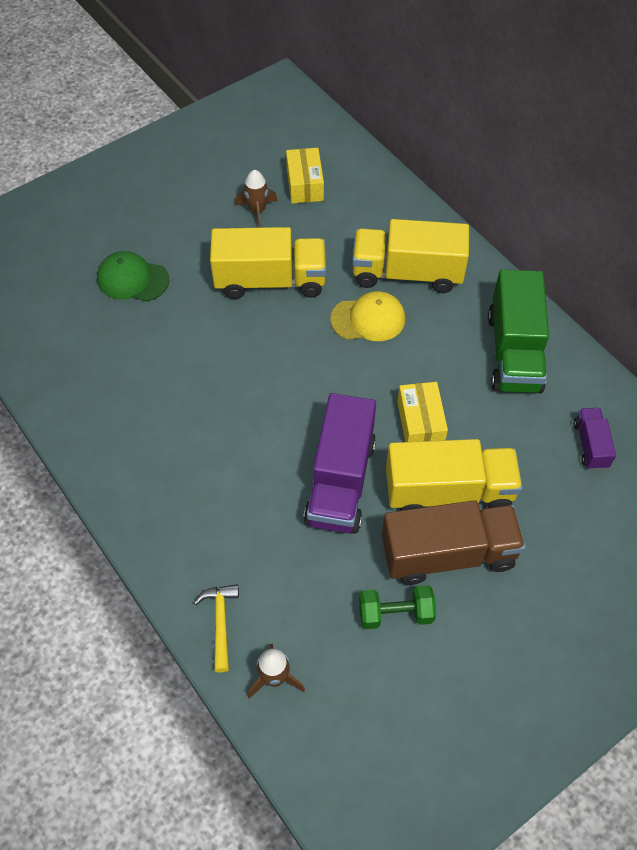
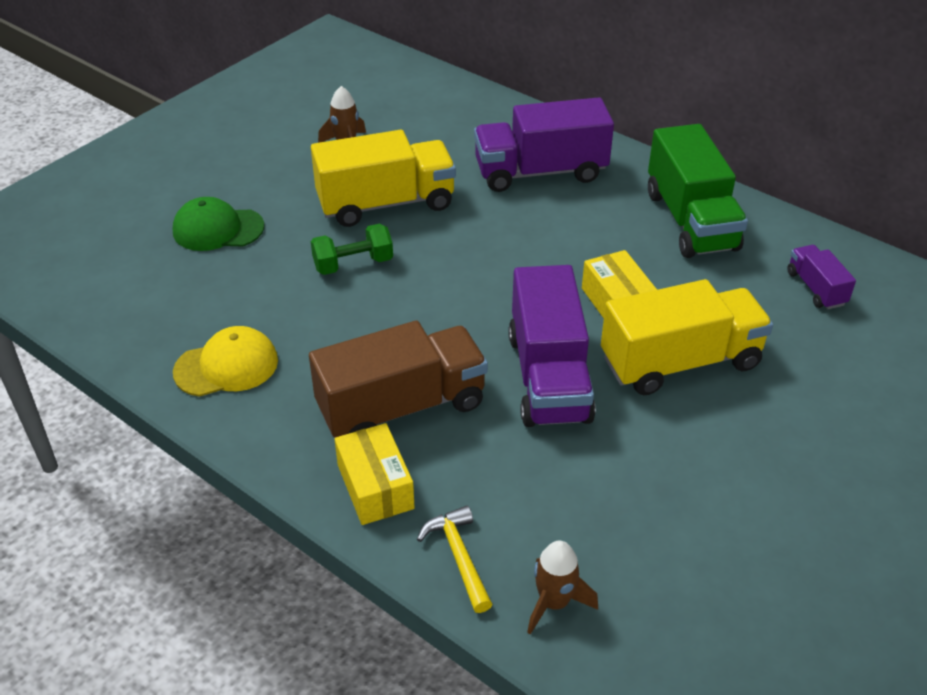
camera: 15 degrees left, 15 degrees down
(305, 184) = (391, 114): yellow box -> yellow box (375, 487)
(368, 319) = (514, 219): yellow cap -> yellow cap (226, 366)
(395, 613) = (674, 498): green dumbbell -> green dumbbell (353, 264)
(407, 273) = (540, 172): yellow truck -> purple truck
(448, 554) = (708, 423): brown truck -> brown truck (401, 407)

